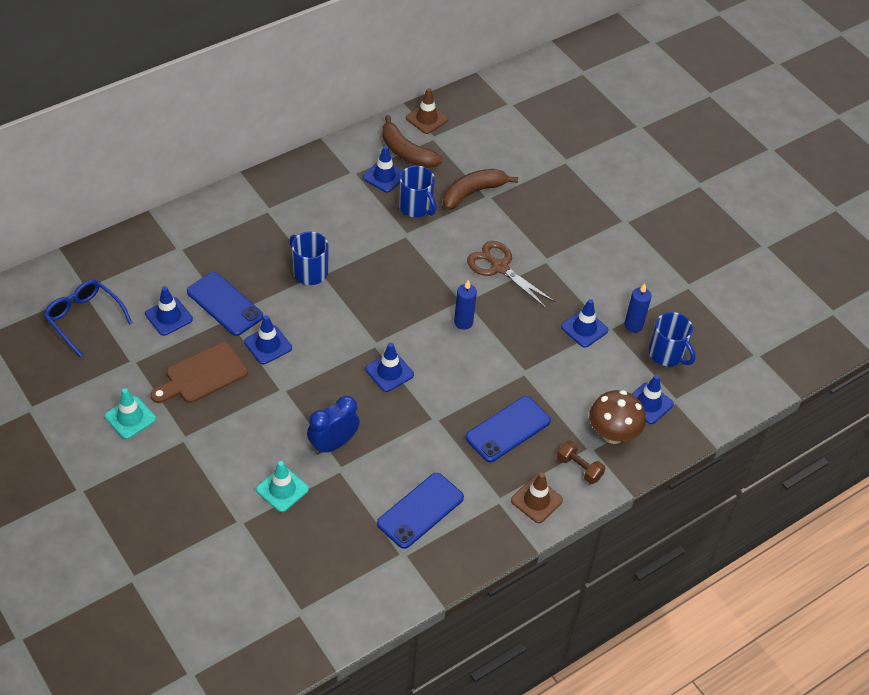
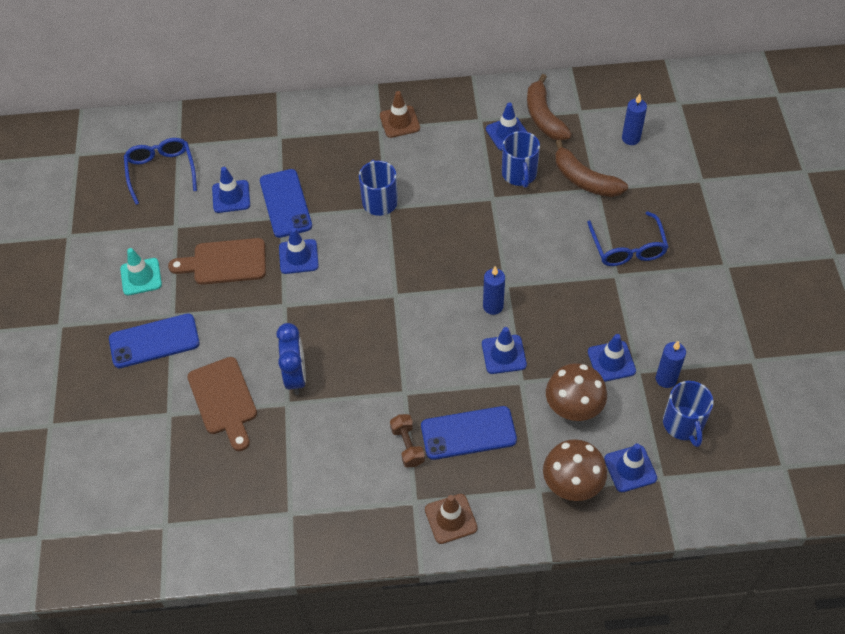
camera: 35 degrees right, 5 degrees up
(282, 489) = (224, 400): turquoise traffic cone -> brown cutting board
(333, 444) = (296, 376): blue clock -> blue clock turned 90 degrees clockwise
(389, 372) = (391, 327): blue traffic cone -> blue traffic cone (504, 354)
(420, 510) = (333, 477): blue phone -> blue phone (154, 341)
(426, 119) = (584, 90): brown traffic cone -> brown traffic cone (399, 122)
(473, 193) = (584, 180): brown banana -> brown banana turned 135 degrees counterclockwise
(489, 146) = (630, 138): none -> blue candle
(499, 267) = (563, 265): brown scissors -> none
(542, 235) = (627, 248): none -> blue glasses
(577, 376) = (573, 408): none -> brown mushroom
(579, 468) = (514, 505): brown dumbbell -> brown dumbbell (407, 446)

